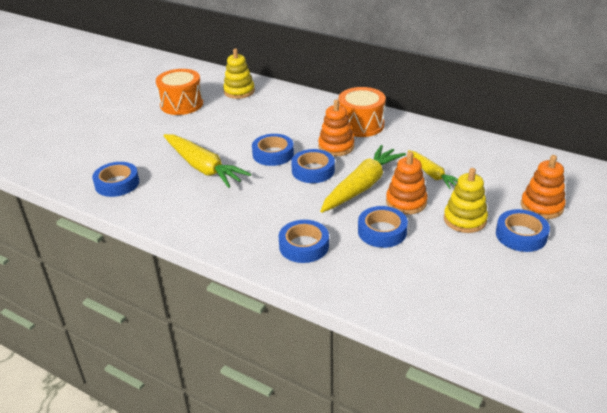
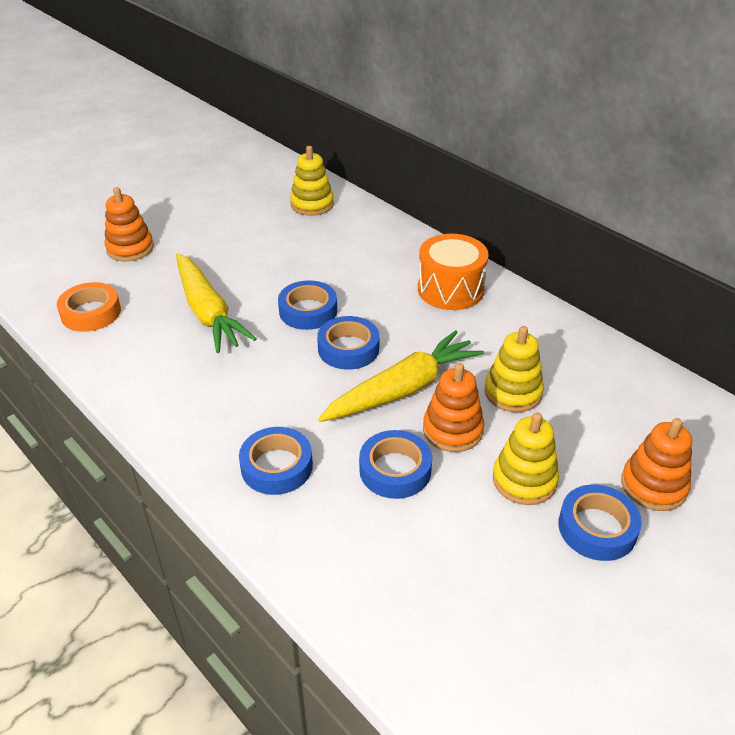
camera: 15 degrees right, 5 degrees up
(117, 183) = (91, 313): blue tape -> orange tape
(181, 104) = (229, 210): orange drum -> none
(336, 147) = (398, 317): orange stacking toy -> orange stacking toy (130, 248)
(432, 174) = (513, 392): yellow carrot -> yellow stacking toy

